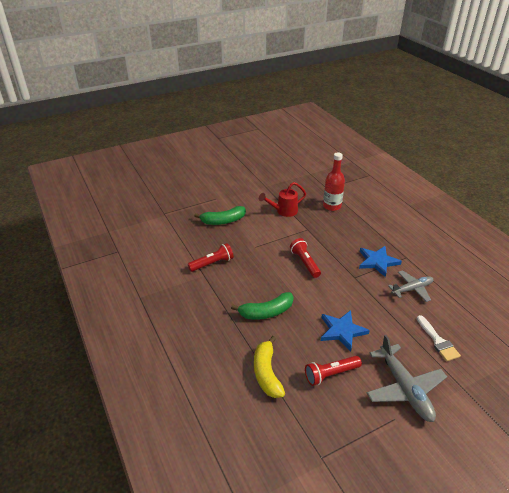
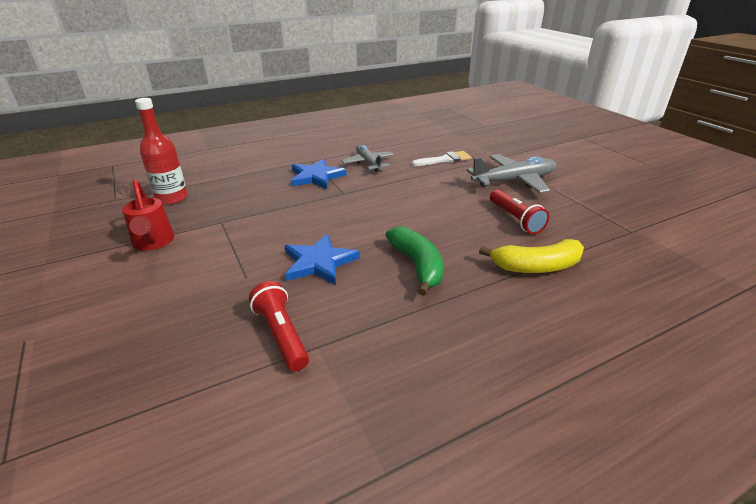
camera: 90 degrees left, 5 degrees down
(223, 221) = (133, 323): green banana -> none
(305, 263) = (306, 227): red flashlight -> none
(342, 331) = (443, 208): blue star -> blue star (319, 262)

